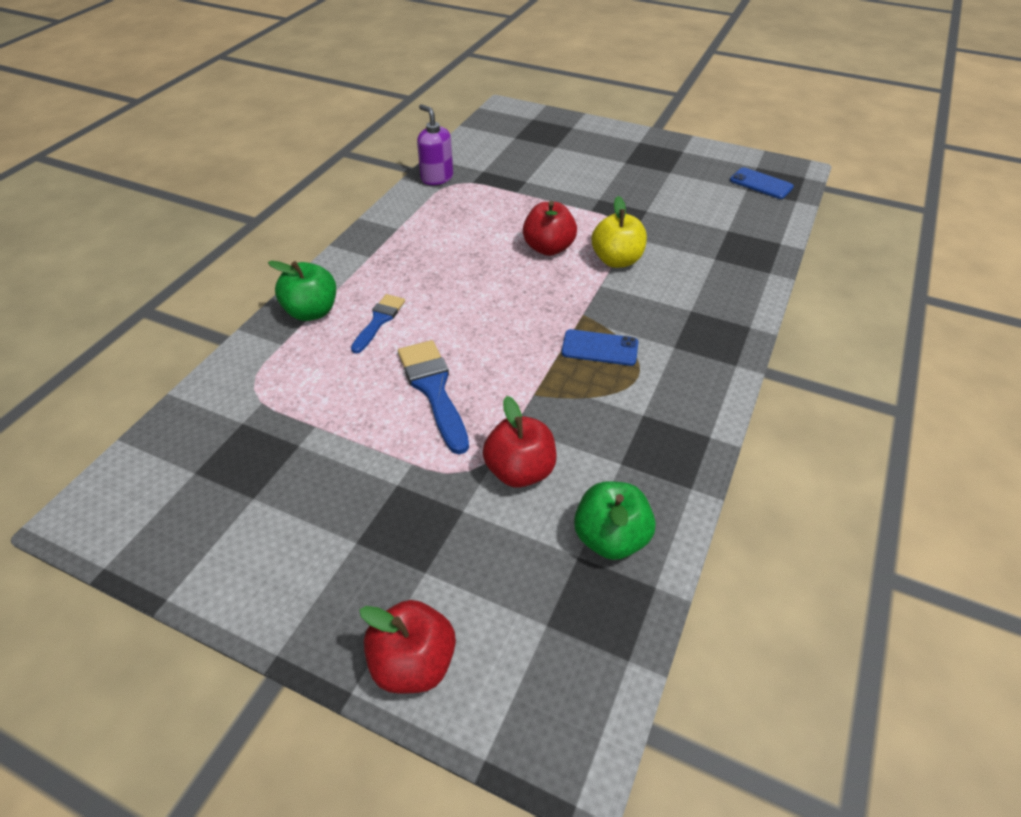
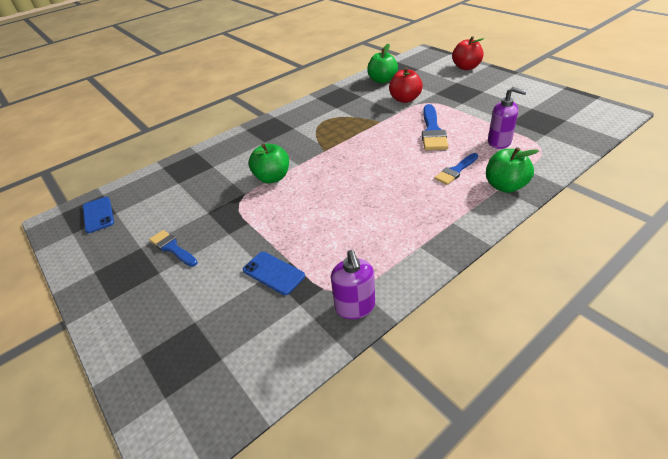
camera: 150 degrees left, 5 degrees down
(319, 388) = (499, 142): none -> purple soap dispenser
(548, 248) = (309, 197): red apple -> none
(599, 348) = (331, 133): blue phone -> blue phone (273, 273)
(616, 260) = (272, 177): yellow apple -> green apple
(638, 178) = (172, 248): none -> blue brush

